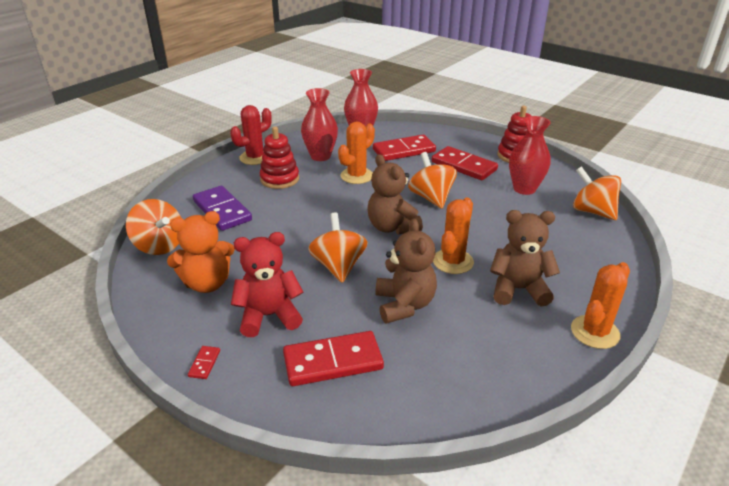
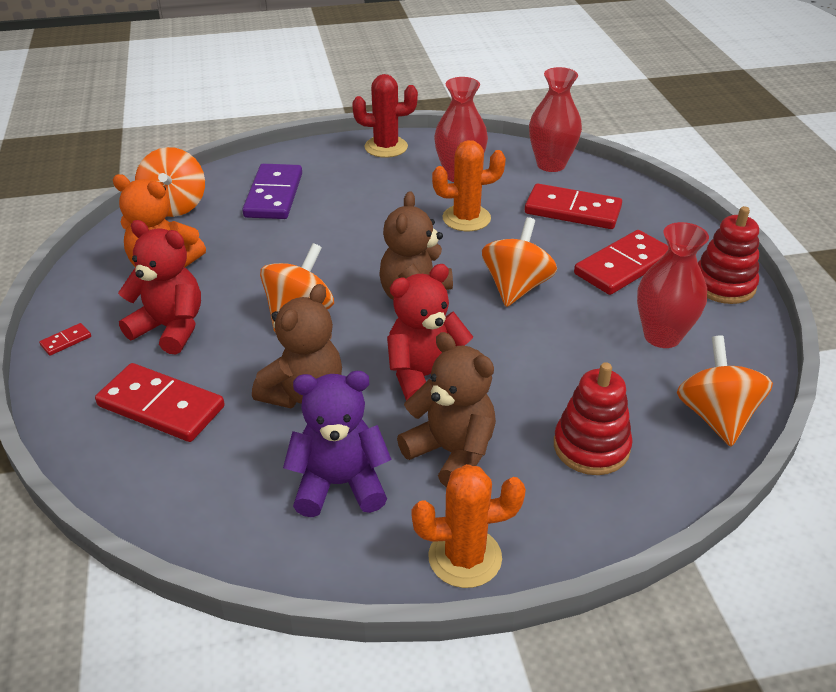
camera: 40 degrees right, 5 degrees up
(279, 179) = (376, 184): red stacking toy -> red stacking toy (591, 447)
(453, 261) = (425, 376): orange cactus -> red teddy bear
(463, 166) = (623, 266): red domino -> red domino turned 60 degrees clockwise
(492, 338) = (339, 484): none -> purple teddy bear

